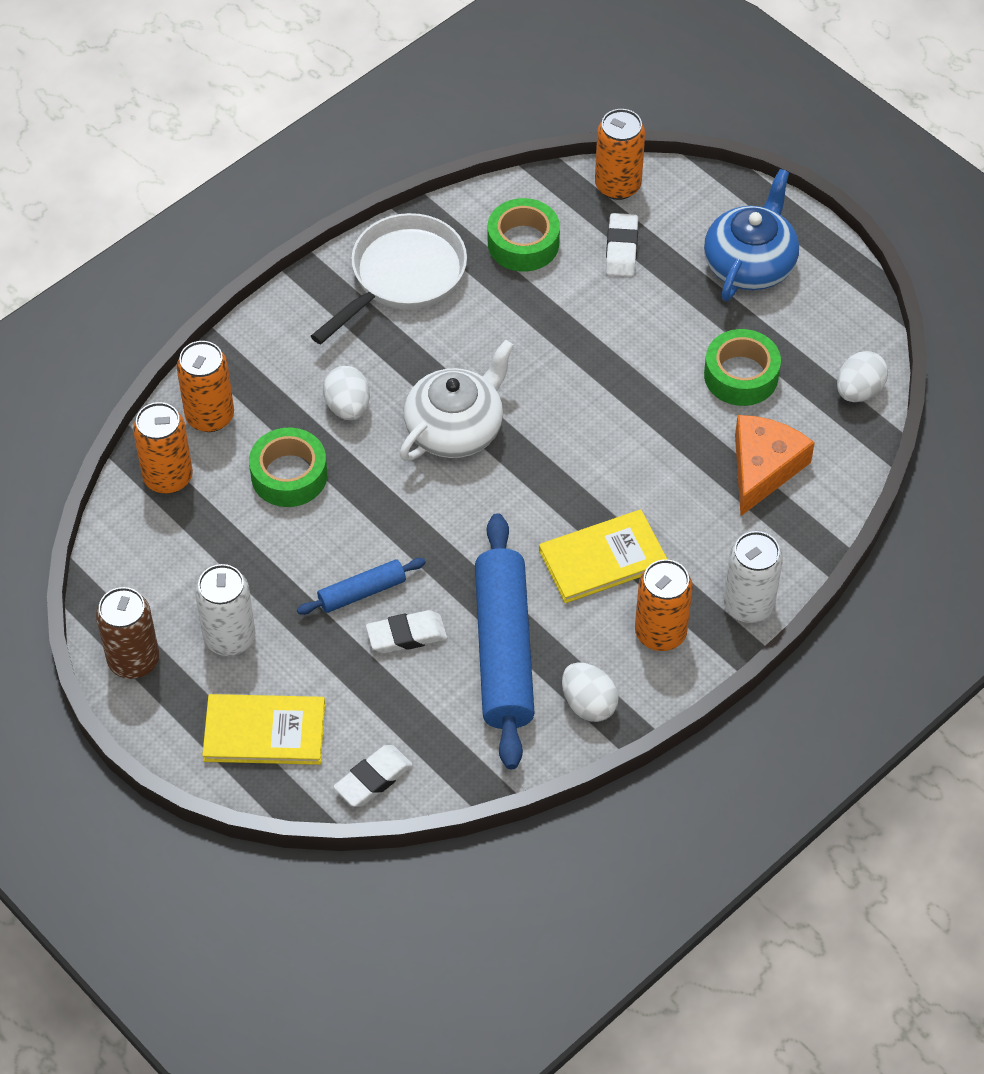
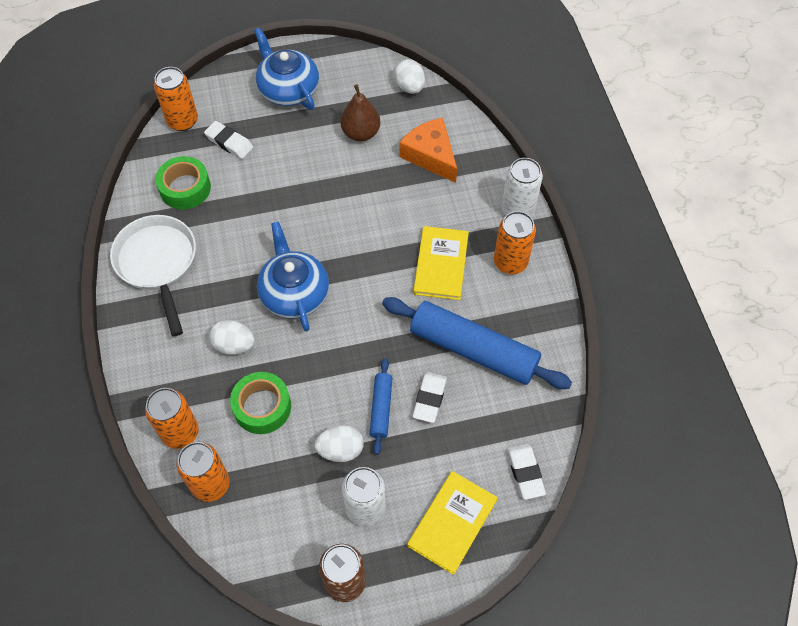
camera: 60 degrees left, 5 degrees up
(455, 428) = (294, 293): white teapot -> blue teapot
(588, 704) = (538, 324): white egg -> white egg (340, 450)
(741, 375) = (361, 133): green tape -> brown pear

